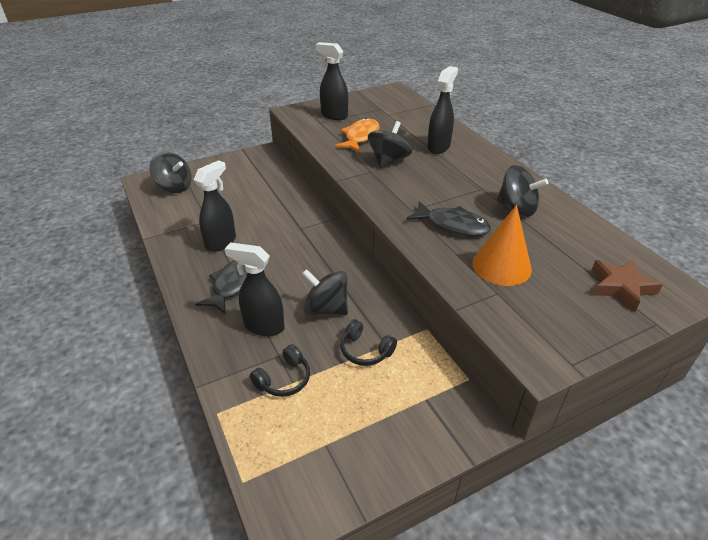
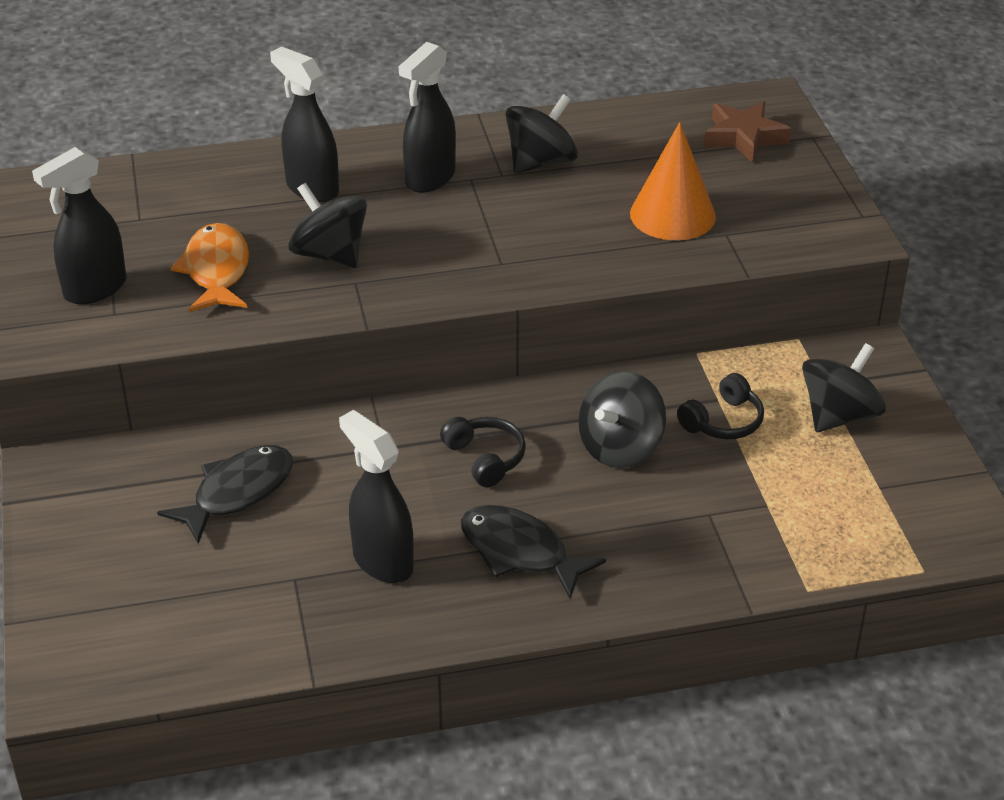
camera: 75 degrees left, 0 degrees up
(174, 187) = (121, 630): black spinning top -> black spinning top (839, 416)
(263, 326) = (640, 524): black spray bottle -> black spray bottle (429, 179)
(284, 379) = (759, 513): black headphones -> black headphones (485, 458)
(360, 137) = (216, 271): orange fish -> orange fish turned 45 degrees clockwise
(452, 225) = (560, 232): black fish -> black fish (237, 493)

